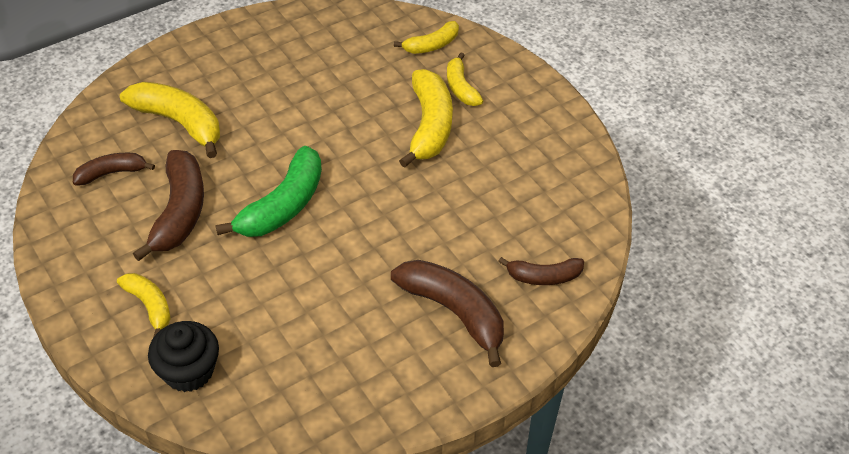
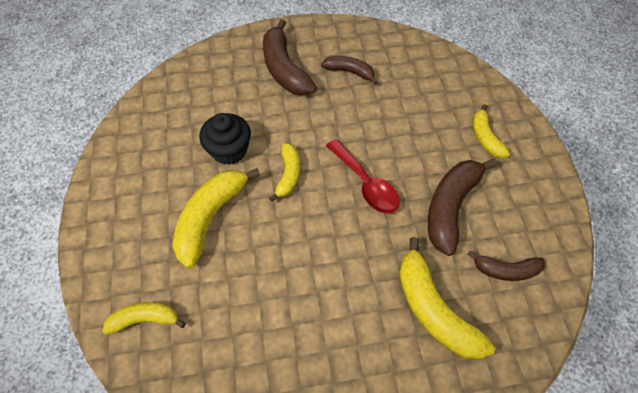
camera: 155 degrees left, 10 degrees up
(188, 371) = (465, 88): black cupcake -> black cupcake (229, 150)
(283, 206) = (365, 183): green banana -> red spoon
(460, 87) = (156, 251): yellow banana -> yellow banana (288, 175)
(543, 277) = (215, 71): brown banana -> brown banana (350, 72)

